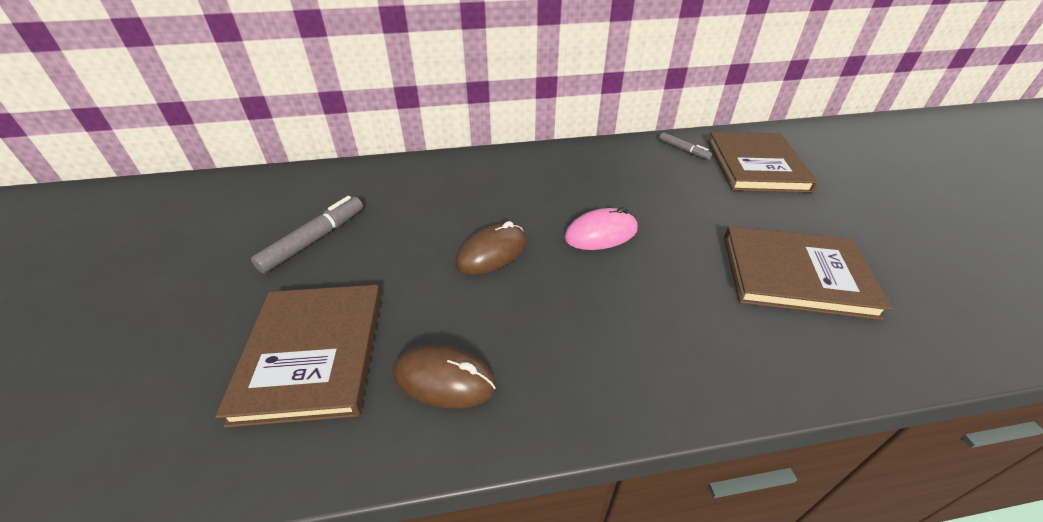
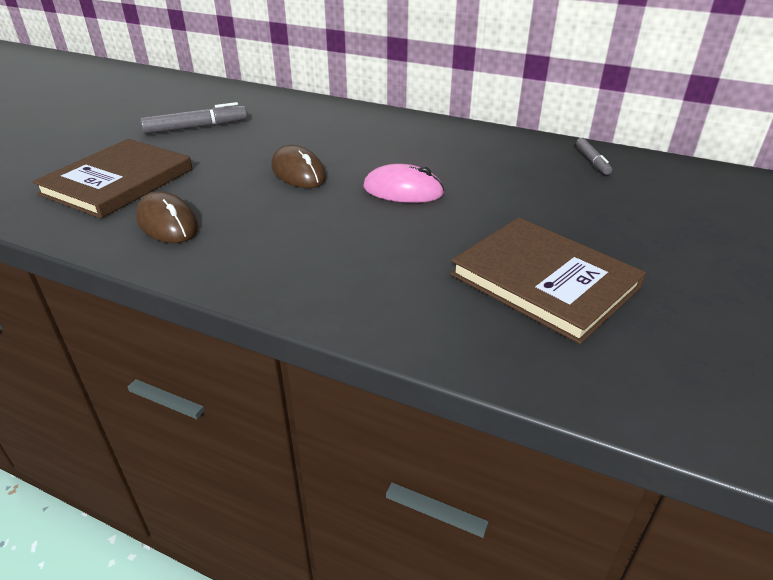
camera: 35 degrees right, 5 degrees down
(492, 253) = (298, 172): brown mouse -> brown mouse turned 60 degrees clockwise
(756, 165) = (659, 196): brown book -> none

